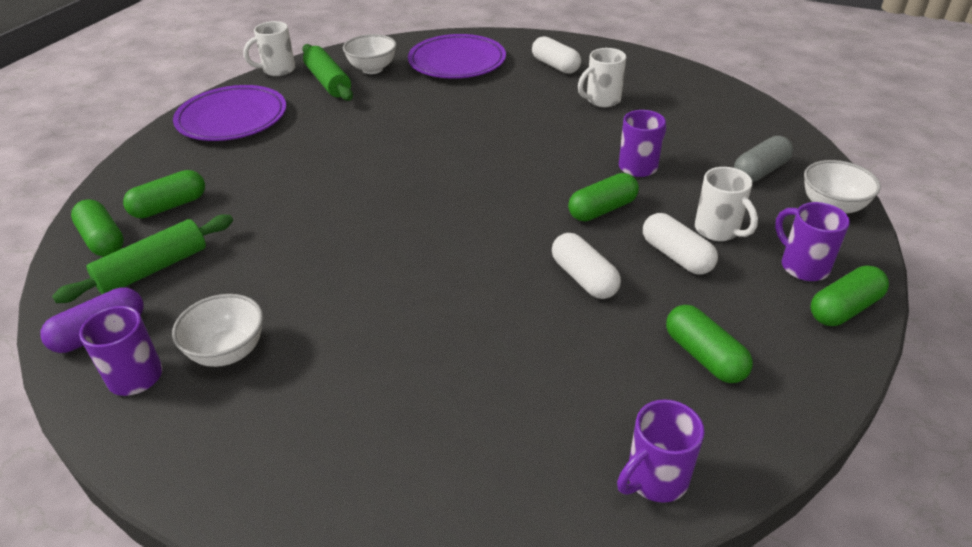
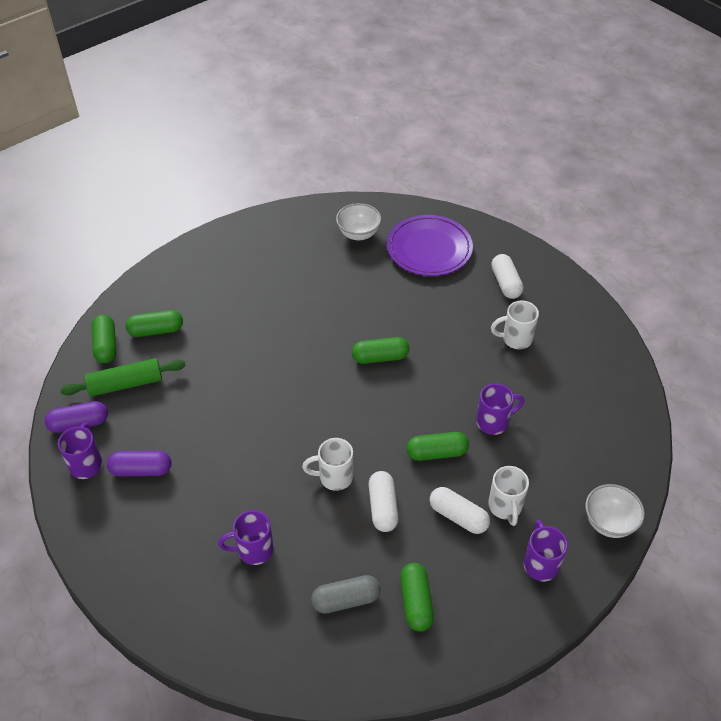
camera: 25 degrees right, 10 degrees up
(228, 352) = (141, 470): white bowl -> purple capsule
(232, 118) = (231, 255): purple plate -> none
(277, 70) = (287, 209): white mug -> white mug (334, 477)
(328, 82) = (318, 237): green rolling pin -> none
(654, 479) = (325, 667): purple mug -> purple mug (253, 550)
(676, 256) = (458, 516): white capsule -> white capsule turned 45 degrees counterclockwise
(760, 171) = (583, 465): grey capsule -> grey capsule (346, 600)
(844, 308) = (538, 610): green capsule -> green capsule (380, 357)

